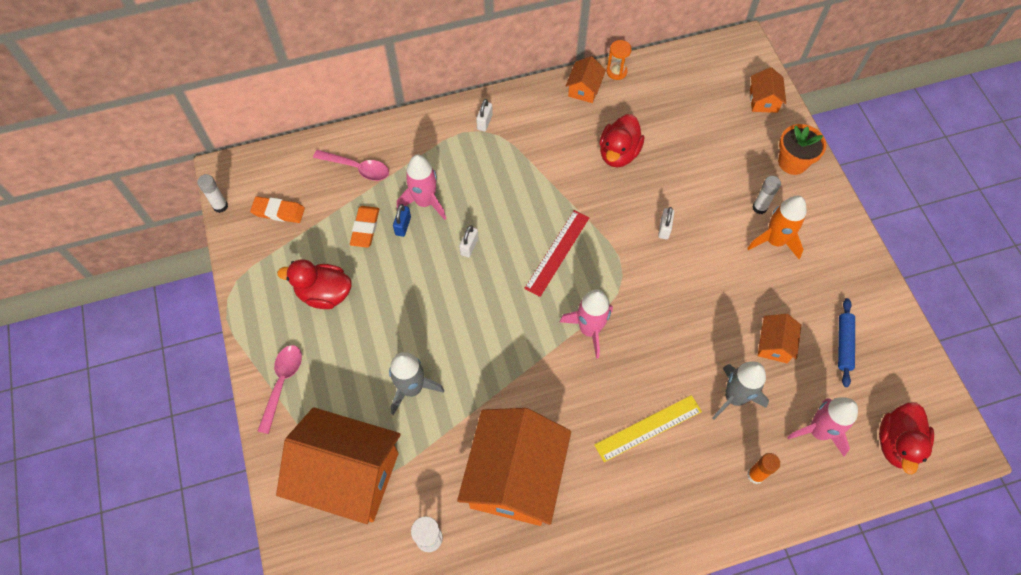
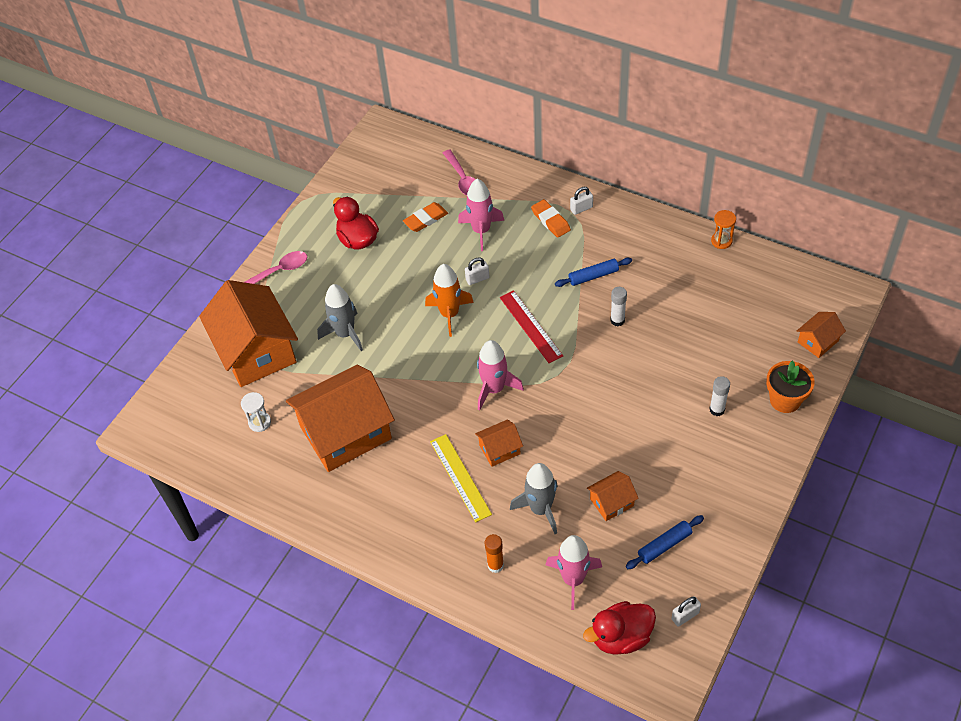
camera: 50 degrees right, 10 degrees down
(220, 206) = (356, 144): white glue stick -> white glue stick (617, 320)
(278, 211) = (386, 171): orange eraser -> orange eraser (550, 221)
(403, 226) = (450, 235): blue padlock -> none
(557, 172) = (593, 276): none -> blue rolling pin
(557, 252) = (531, 326): red ruler -> red ruler turned 75 degrees clockwise
(584, 89) = (681, 236): orange house -> orange house (499, 449)
(618, 153) = (653, 296): red duck -> none
(648, 428) = (460, 477): yellow ruler -> yellow ruler turned 45 degrees clockwise
(664, 228) = (625, 368): white padlock -> white padlock (685, 616)
(774, 241) = (699, 439): orange rocket -> orange rocket (449, 314)

